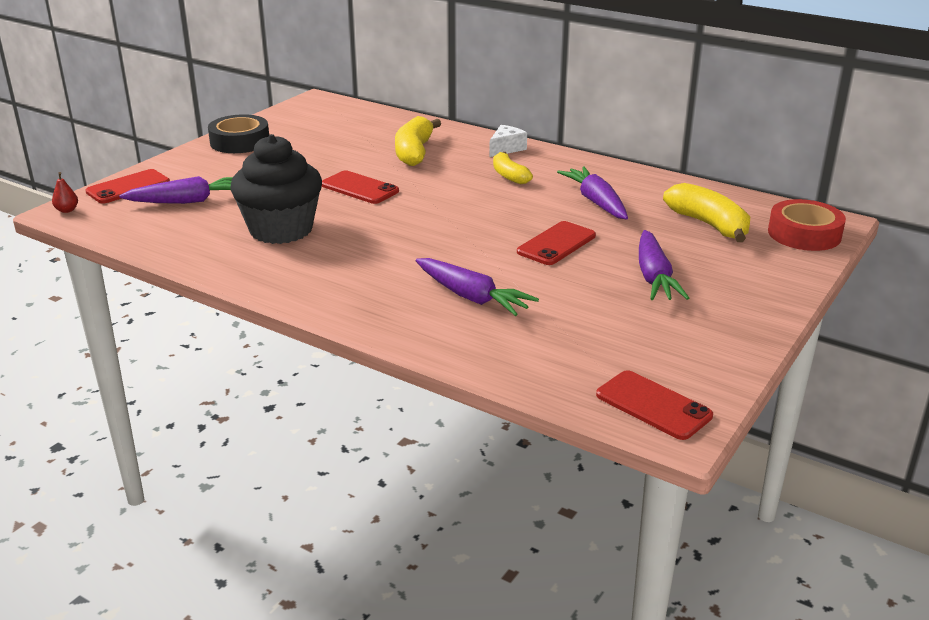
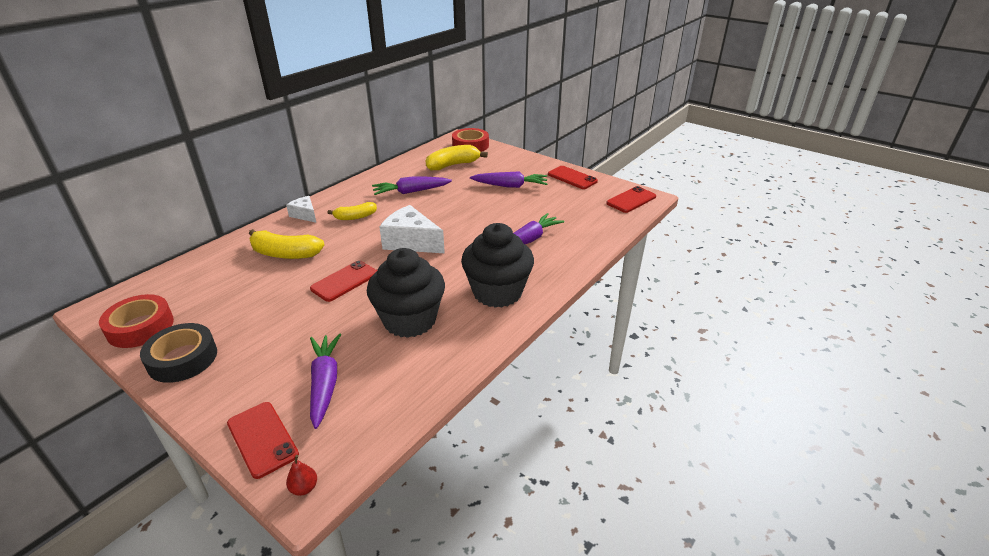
camera: 85 degrees left, 5 degrees up
(288, 119) = (140, 327): none -> red tape
(333, 278) = (497, 292): none -> black cupcake
(451, 215) = (411, 242): none -> white cheese
(556, 244) = (465, 209): red phone -> red phone (572, 178)

